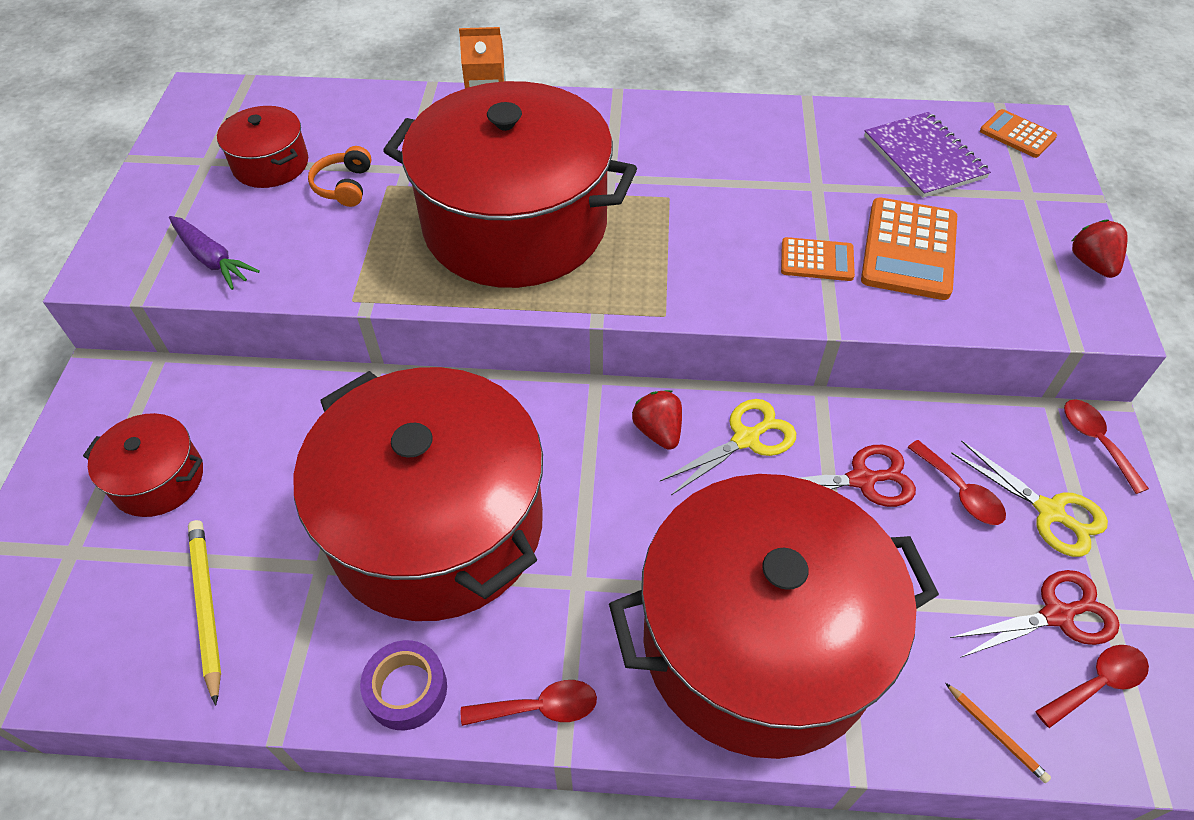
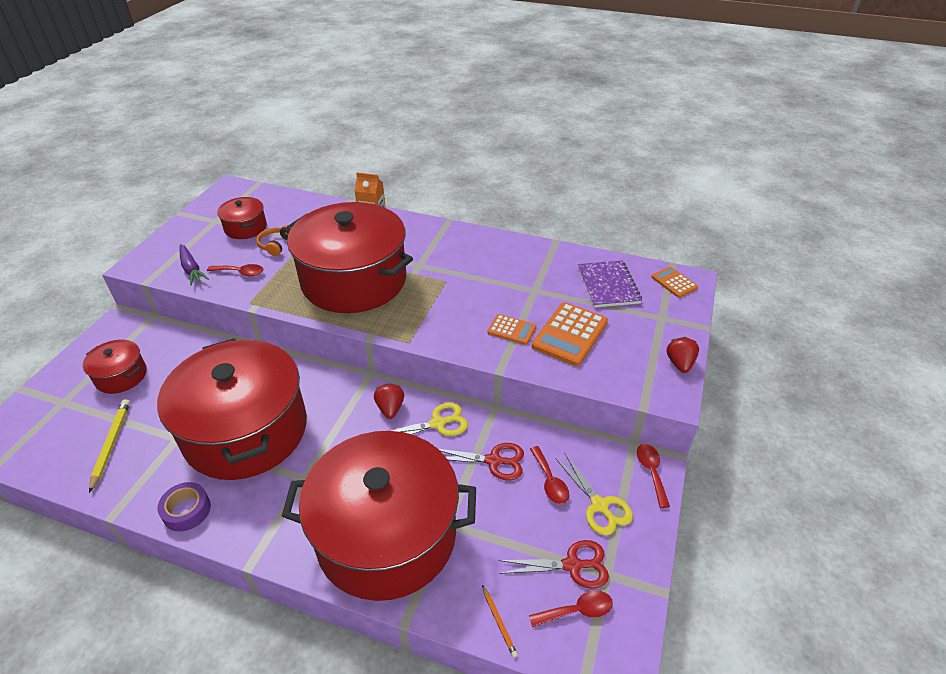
camera: 15 degrees right, 10 degrees down
(540, 707) = (249, 538): red spoon -> red spoon (240, 272)

